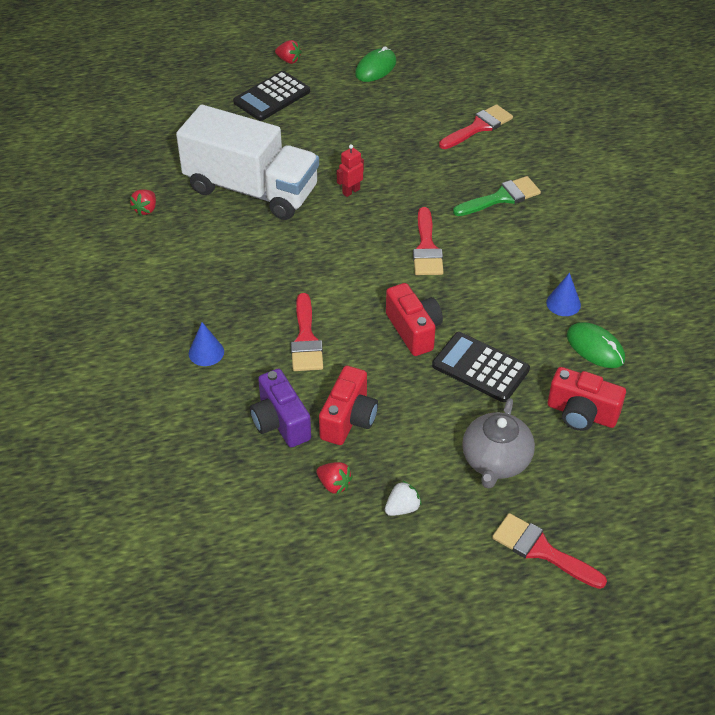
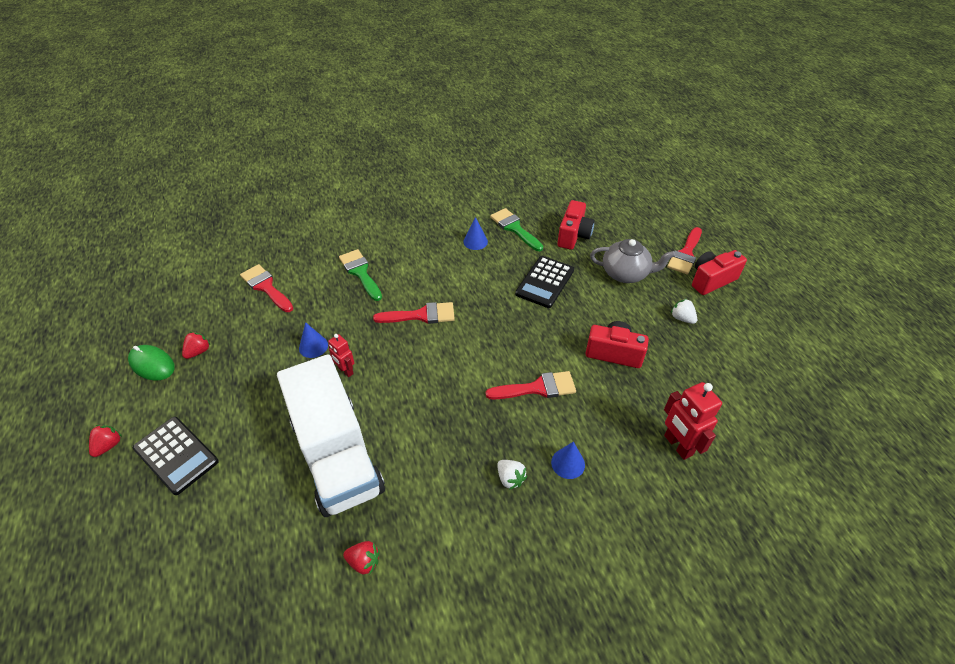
camera: 95 degrees left, 0 degrees up
(199, 306) = (510, 478): none -> white strawberry
(207, 451) = (677, 445): none -> red robot
(251, 189) = (337, 455): white truck -> white truck turned 135 degrees clockwise
(280, 422) = (630, 396): purple camera -> none
(334, 484) = (677, 357): red strawberry -> red strawberry (198, 351)
(387, 167) = (313, 346): none -> blue cone
(414, 330) = (515, 319): red camera -> red camera (711, 280)
(595, 347) = (514, 228): green mouse -> green brush

